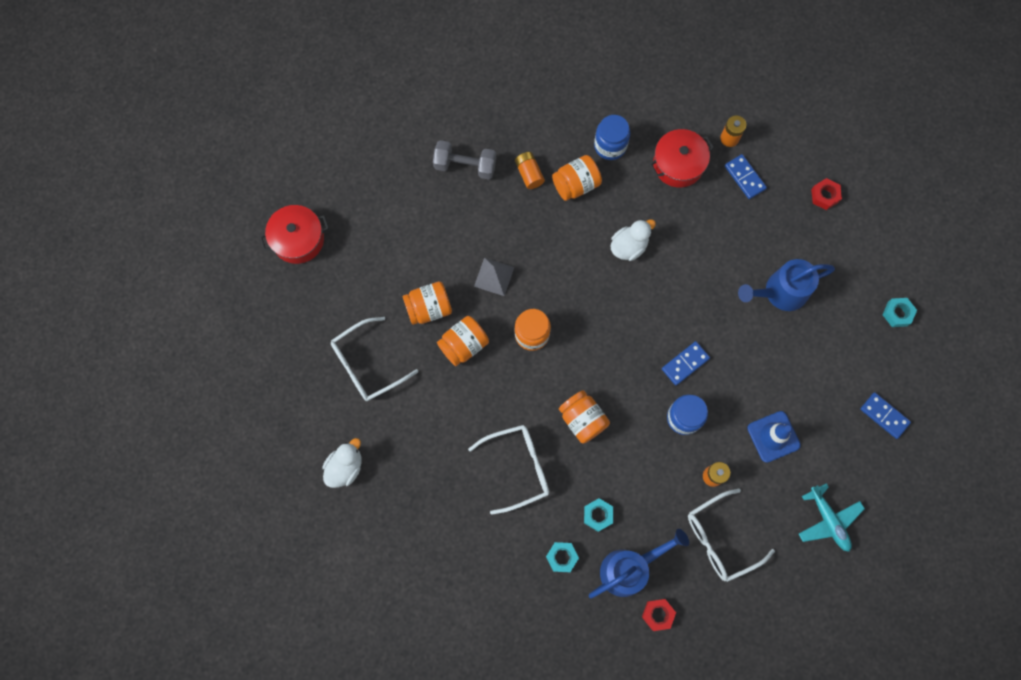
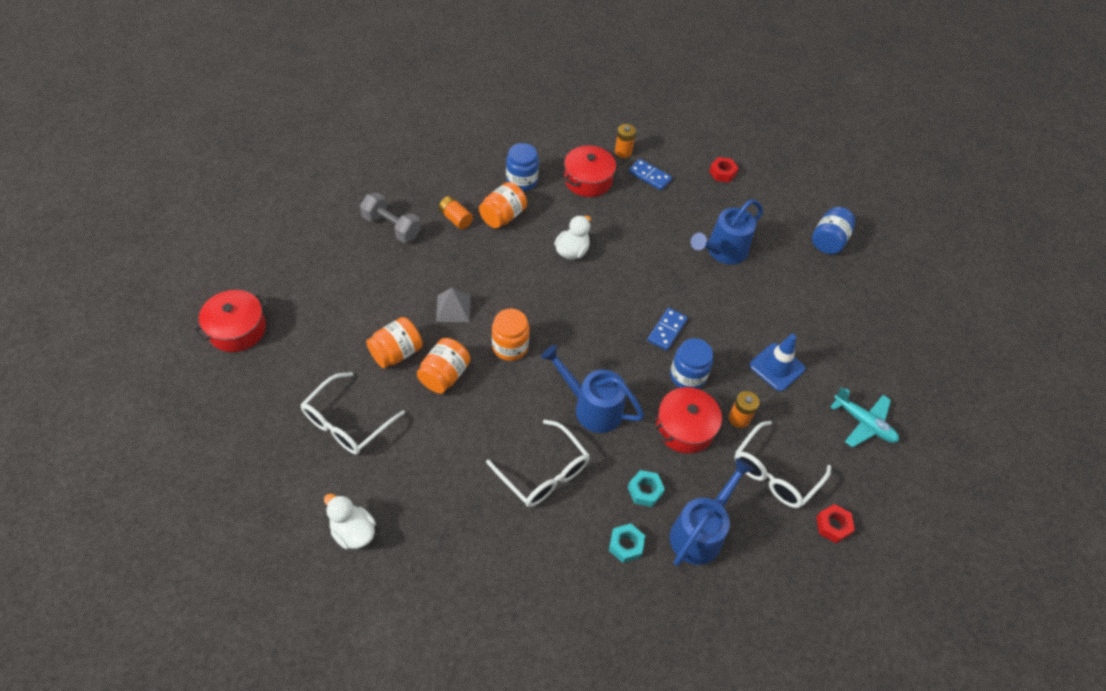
camera: 25 degrees left, 20 degrees down
(345, 467) = (353, 531): white duck -> white duck turned 60 degrees counterclockwise
(465, 166) = (391, 227): grey dumbbell -> grey dumbbell turned 45 degrees clockwise
(517, 468) = (543, 472): white glasses -> white glasses turned 90 degrees clockwise
(582, 420) = (591, 407): orange jar -> blue watering can
(658, 468) = (685, 428): none -> red pot
(658, 614) = (749, 568): red nut -> red nut (833, 526)
(884, 416) = (862, 321): blue domino -> none
(897, 314) = (828, 241): turquoise nut -> blue jar

